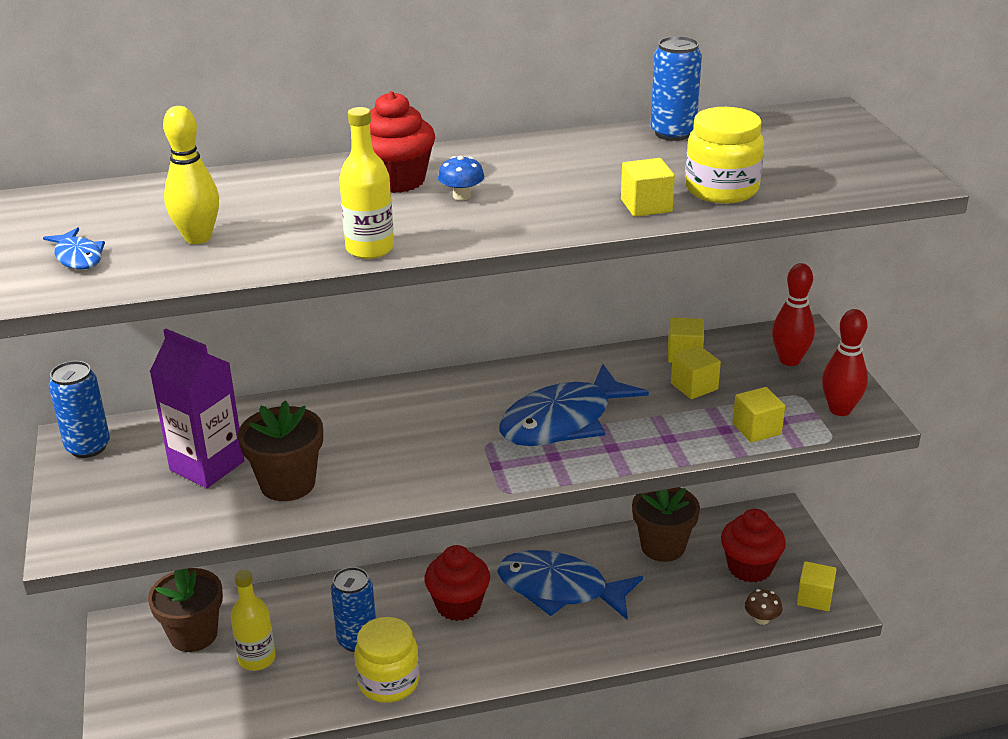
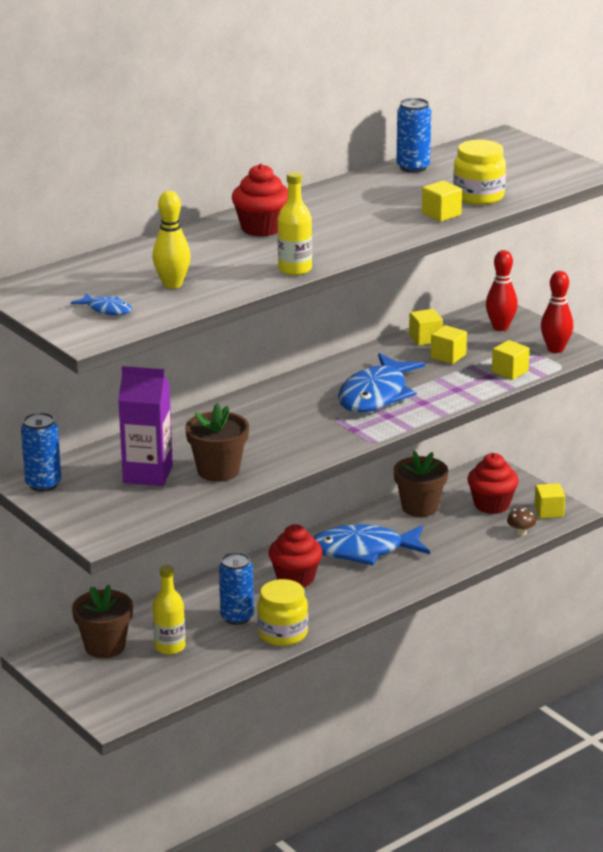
camera: 25 degrees left, 5 degrees down
(461, 196) = (316, 229): blue mushroom -> none

